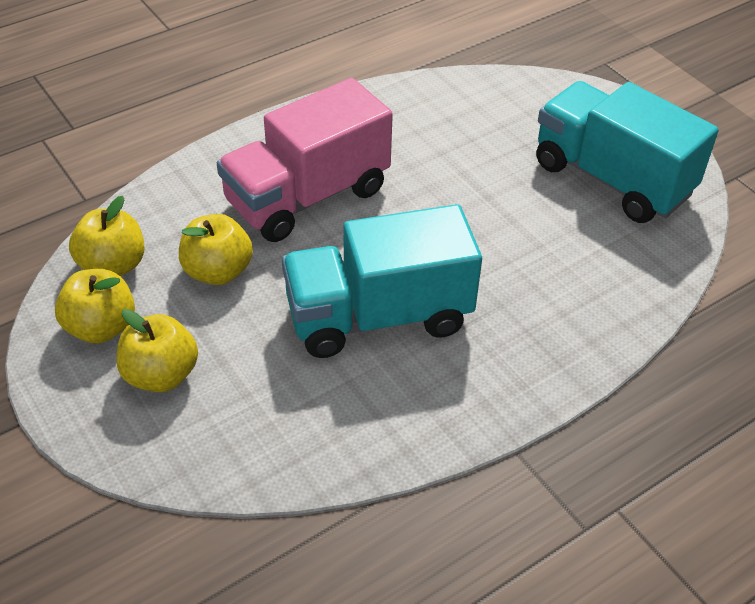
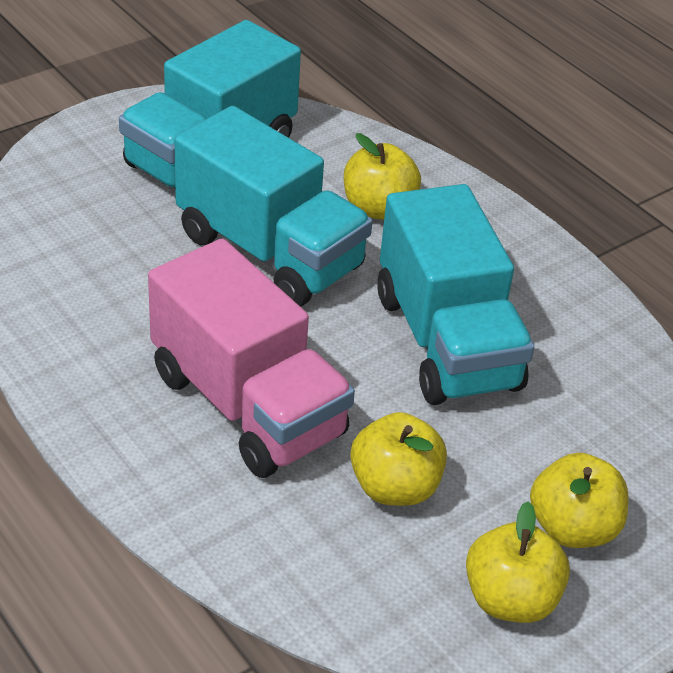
camera: 95 degrees left, 5 degrees down
(113, 265) = (397, 602): yellow apple -> yellow apple (378, 208)
(484, 212) = (270, 252): none -> turquoise truck

